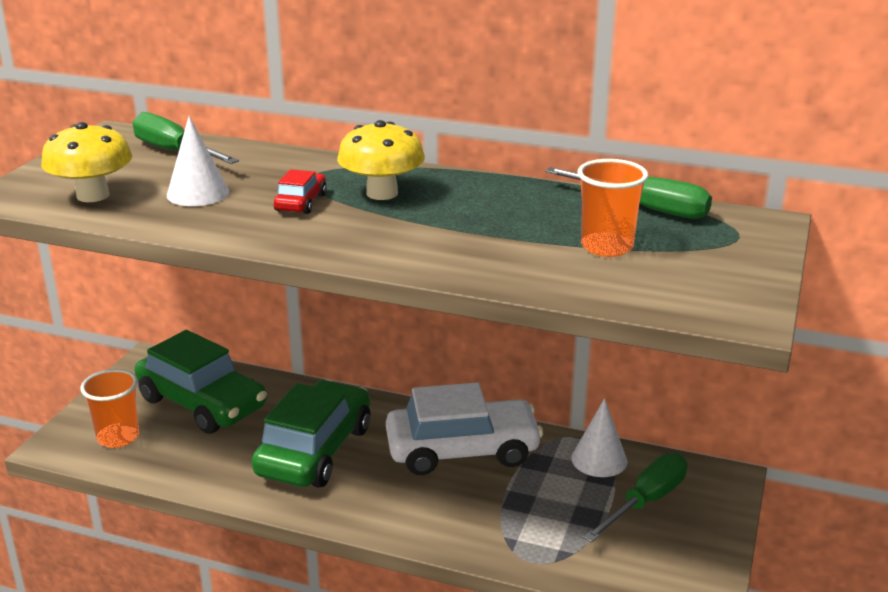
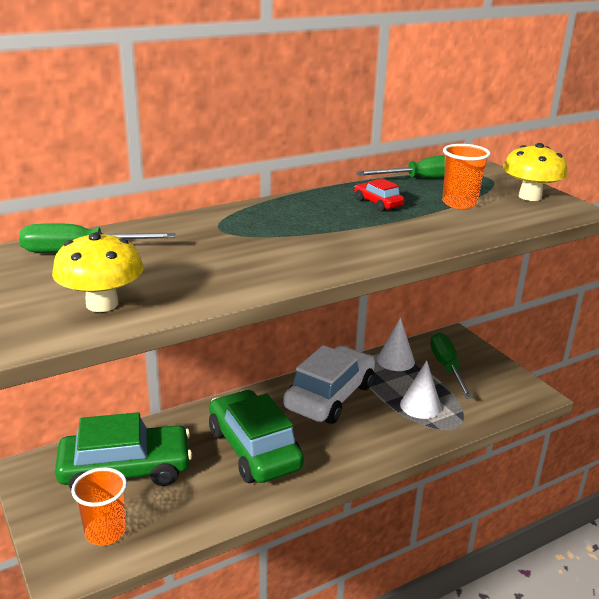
camera: 50 degrees left, 0 degrees up
(198, 193) = (178, 269): white cone -> white cone (420, 406)
(301, 202) = (259, 246): red car -> red car (378, 203)
(382, 193) = (289, 222): yellow mushroom -> yellow mushroom (530, 196)

